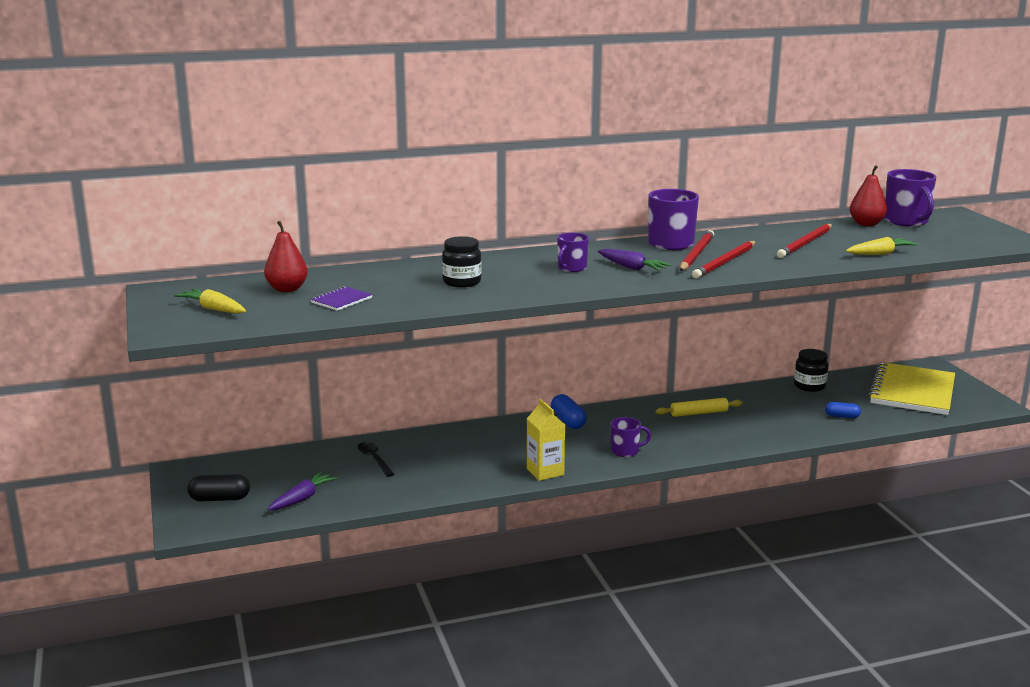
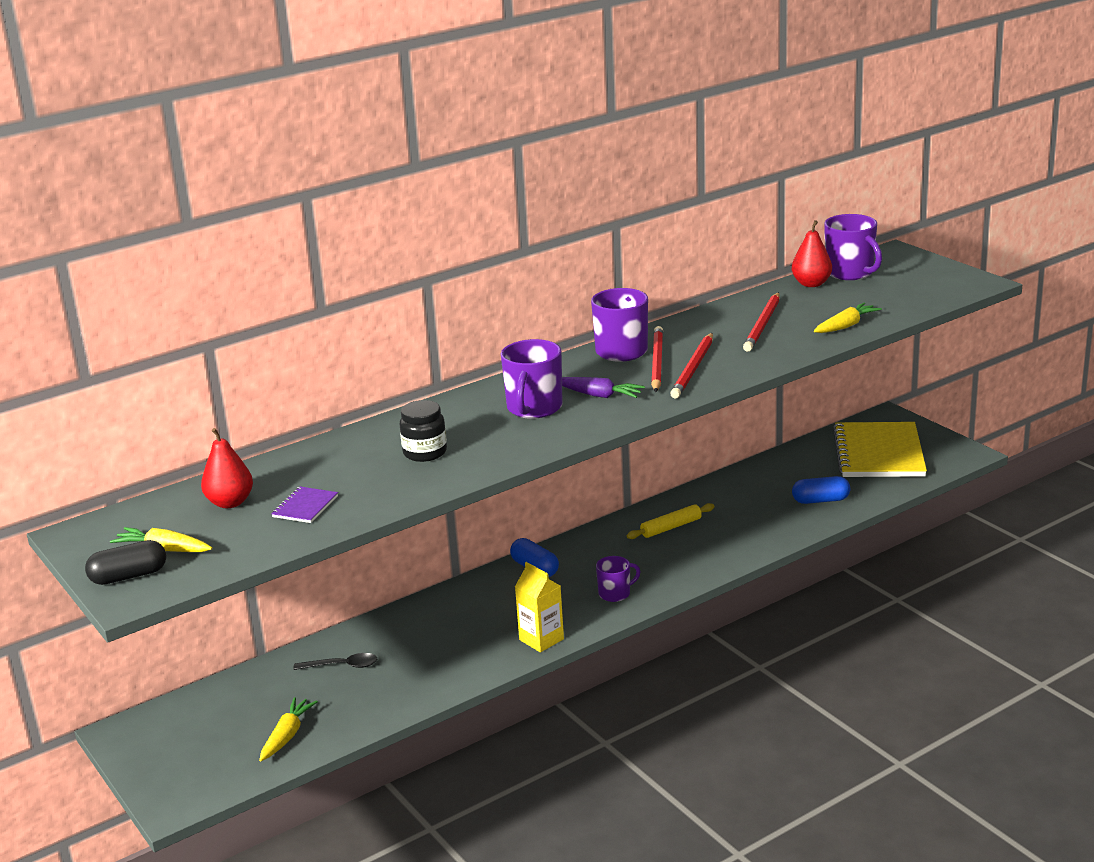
camera: 15 degrees left, 5 degrees up
(220, 499) = (190, 758): black capsule -> black capsule (129, 576)
(302, 498) = (287, 736): purple carrot -> yellow carrot
(374, 459) = (342, 666): black spoon -> black spoon turned 135 degrees clockwise
(571, 268) = (534, 408): purple mug -> purple mug, size x1.67
(809, 386) = (772, 467): black jar -> none
(842, 416) = (820, 500): blue capsule -> blue capsule, size x1.52

